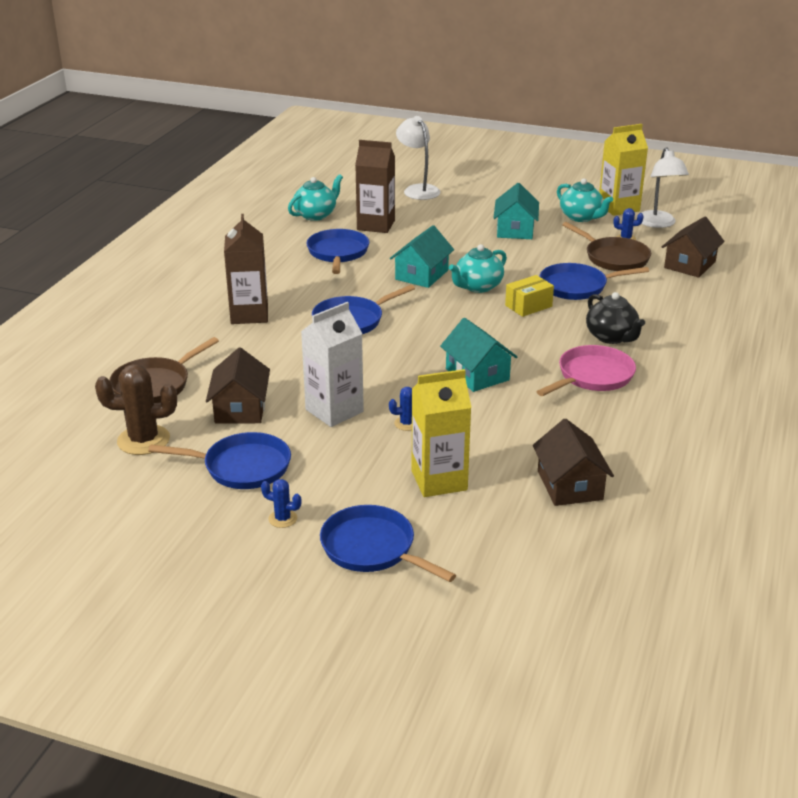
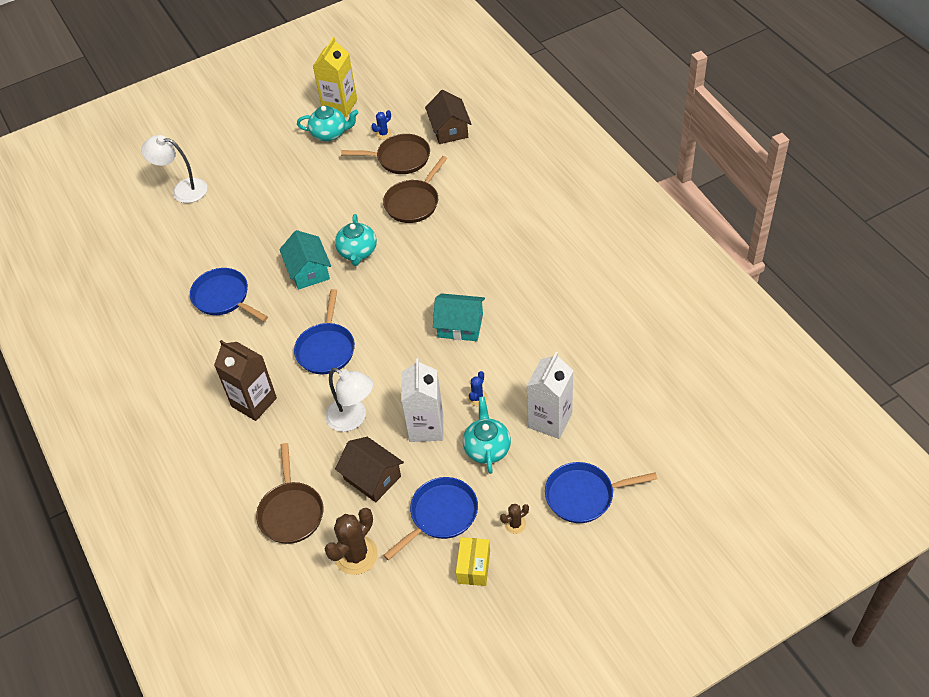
camera: 45 degrees left, 20 degrees up
(282, 519) = (515, 524): blue cactus -> brown cactus
(316, 215) = (149, 274): turquoise teapot -> turquoise teapot (487, 448)
(376, 225) = (207, 249): brown carton -> none
(439, 480) = (550, 420): yellow carton -> white carton
(515, 230) = (306, 179): turquoise house -> none
(528, 306) = (410, 244): yellow box -> yellow box (473, 567)
(570, 485) = (611, 361): brown house -> none
(577, 286) = (414, 202): blue pan -> brown pan
(592, 376) = (519, 271): pink pan -> none
(611, 337) = (488, 230): black teapot -> none
(658, 224) = (383, 103): white lamp -> white lamp (353, 419)

